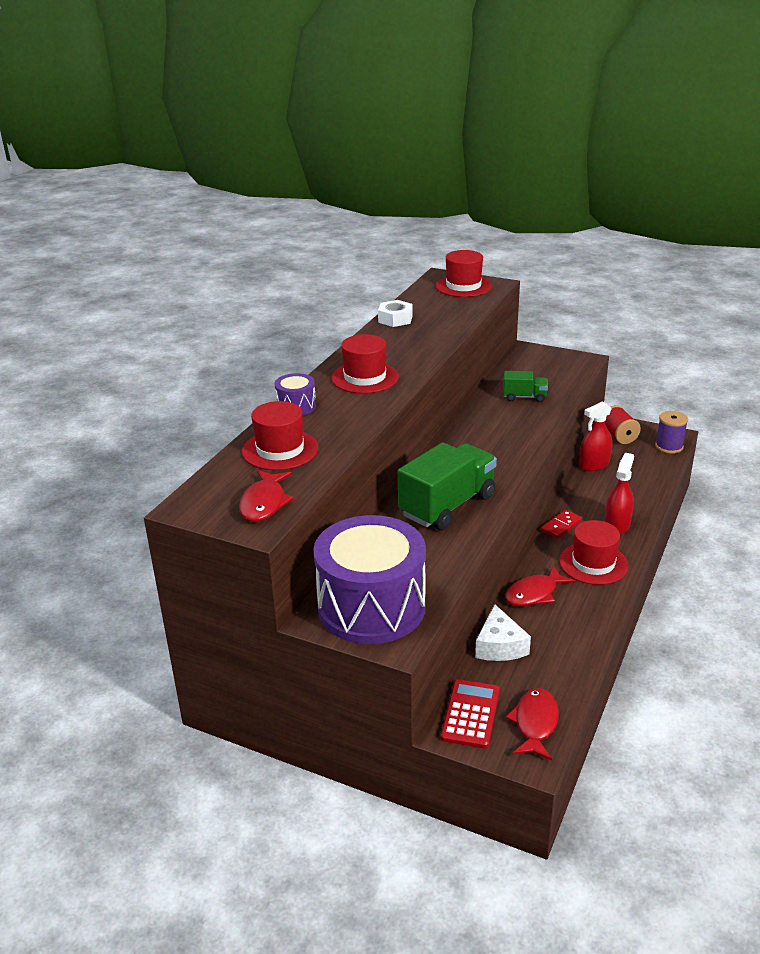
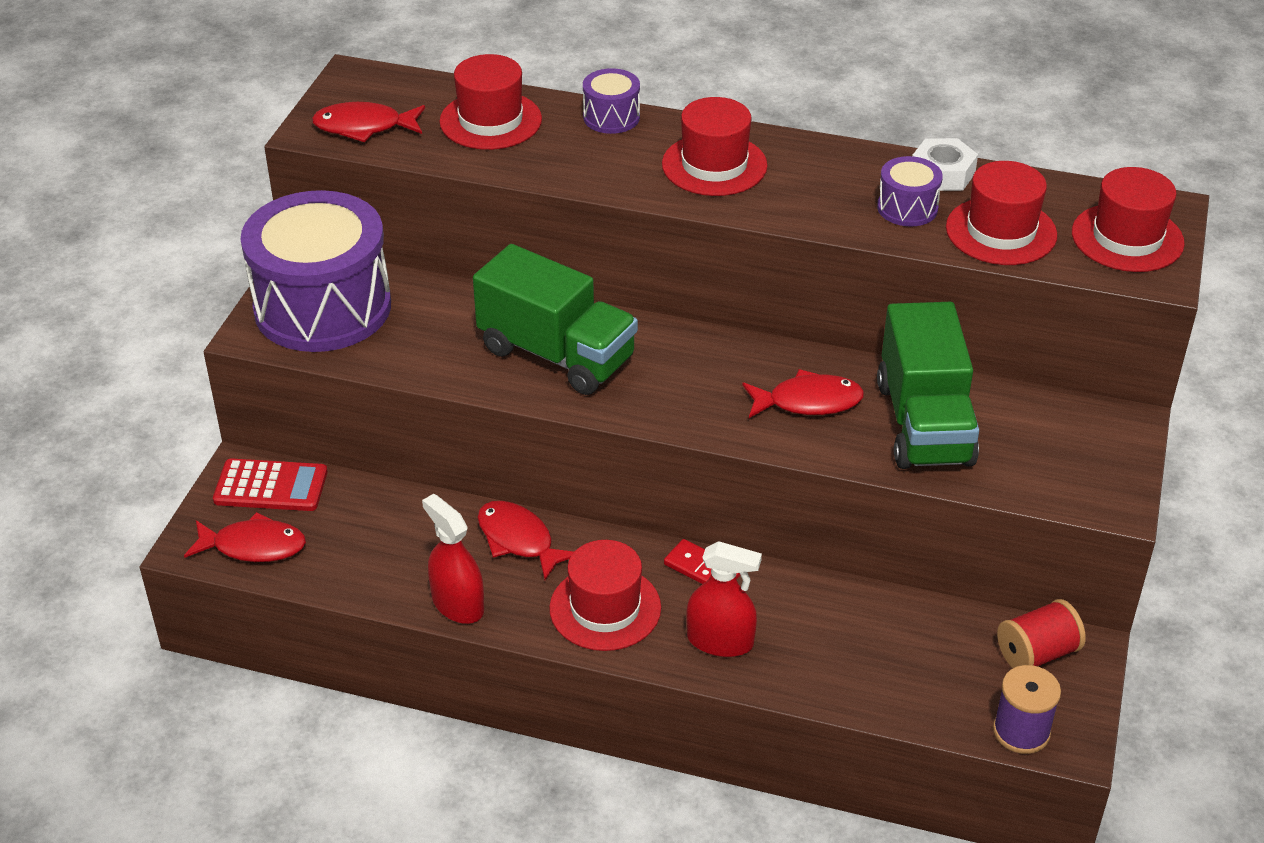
camera: 80 degrees right, 10 degrees up
(425, 330) = (907, 208): none -> purple drum
(452, 311) = (1001, 231): none -> red hat
(499, 646) = (400, 507): white cheese -> none
(503, 426) = (808, 402): none -> red fish
(524, 397) = (924, 423): green truck -> green truck, size x2.01
(594, 464) = (913, 614): red spray bottle -> red spray bottle (457, 604)

